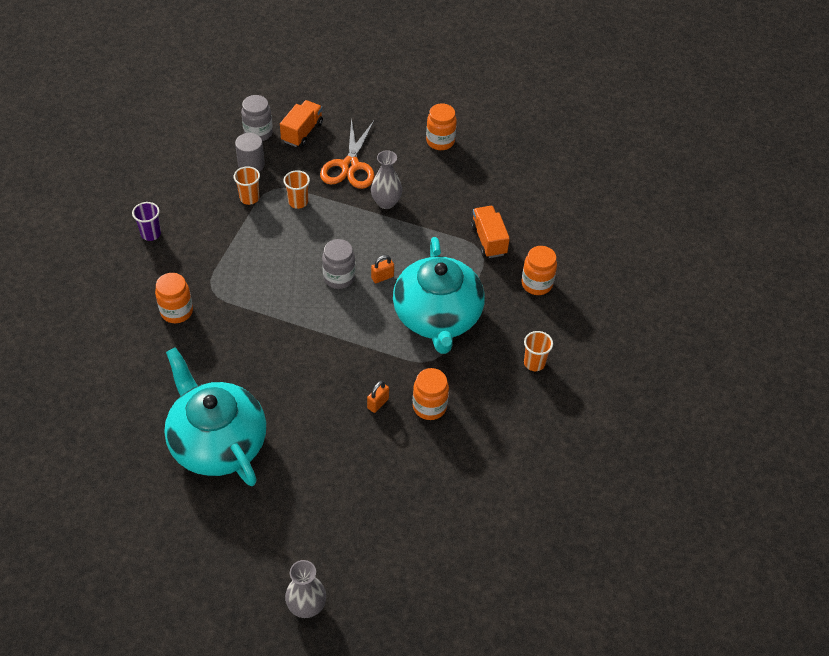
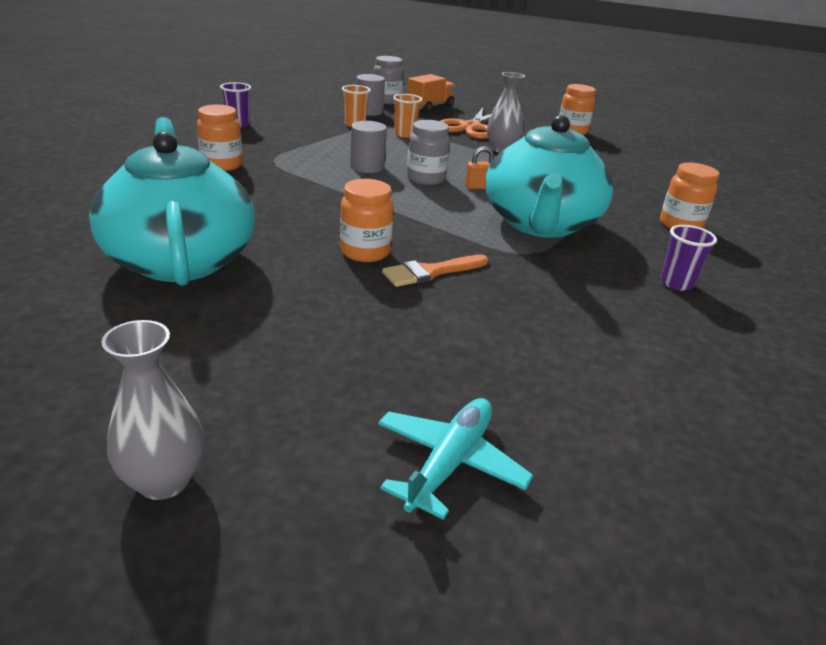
camera: 15 degrees right, 20 degrees down
(288, 274) = (367, 167): none -> grey cylinder
(378, 403) = (431, 272): orange padlock -> orange brush
(429, 407) = (507, 290): orange jar -> orange jar (365, 252)
(429, 555) = (450, 462): none -> turquoise plane
(488, 240) = (618, 188): orange truck -> none
(534, 363) = (676, 283): orange cup -> purple cup

